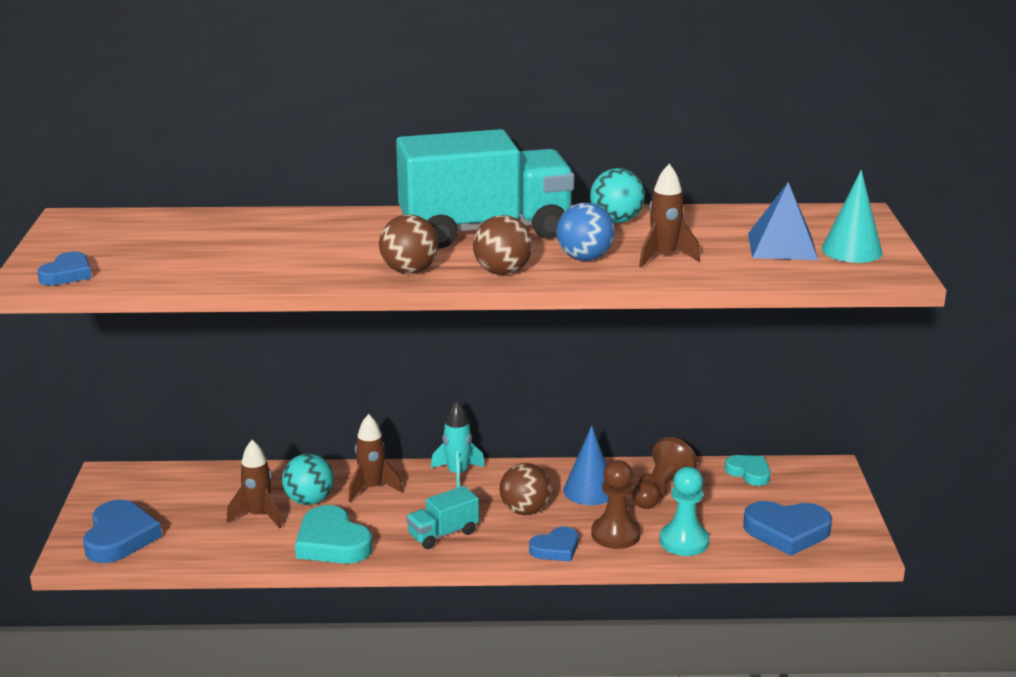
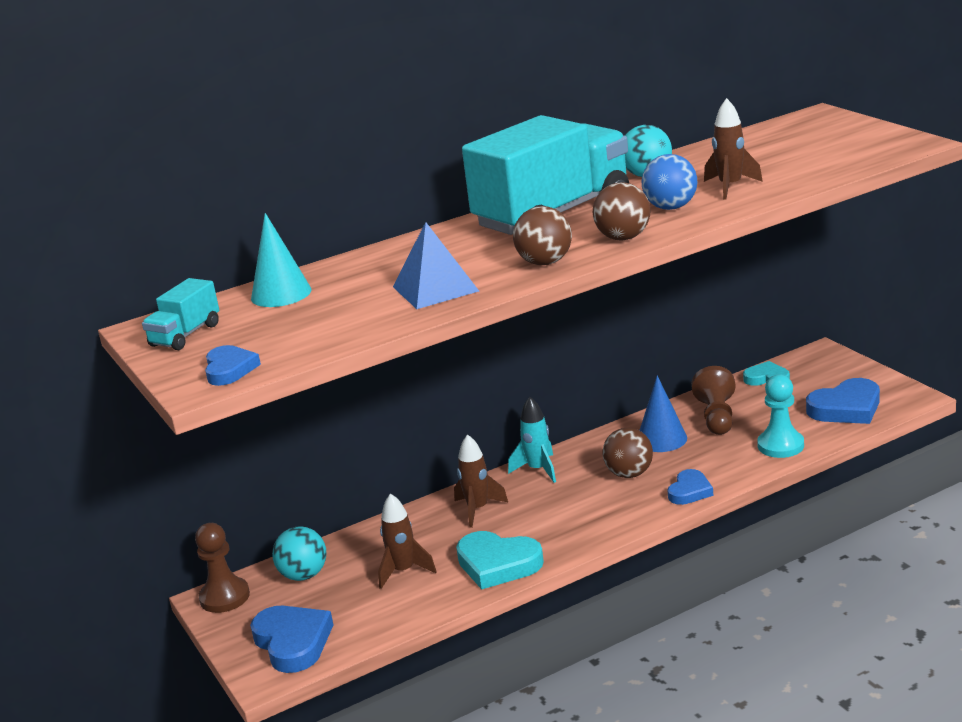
camera: 25 degrees left, 0 degrees up
(309, 501) = (434, 541): turquoise ball -> turquoise ball (304, 575)
(443, 534) = (584, 518): turquoise truck -> turquoise truck (185, 335)
(615, 534) = (723, 462): brown pawn -> brown pawn (224, 597)
(782, 246) = (803, 152): blue pyramid -> blue pyramid (435, 289)
(851, 250) = (857, 139): turquoise cone -> turquoise cone (281, 294)

